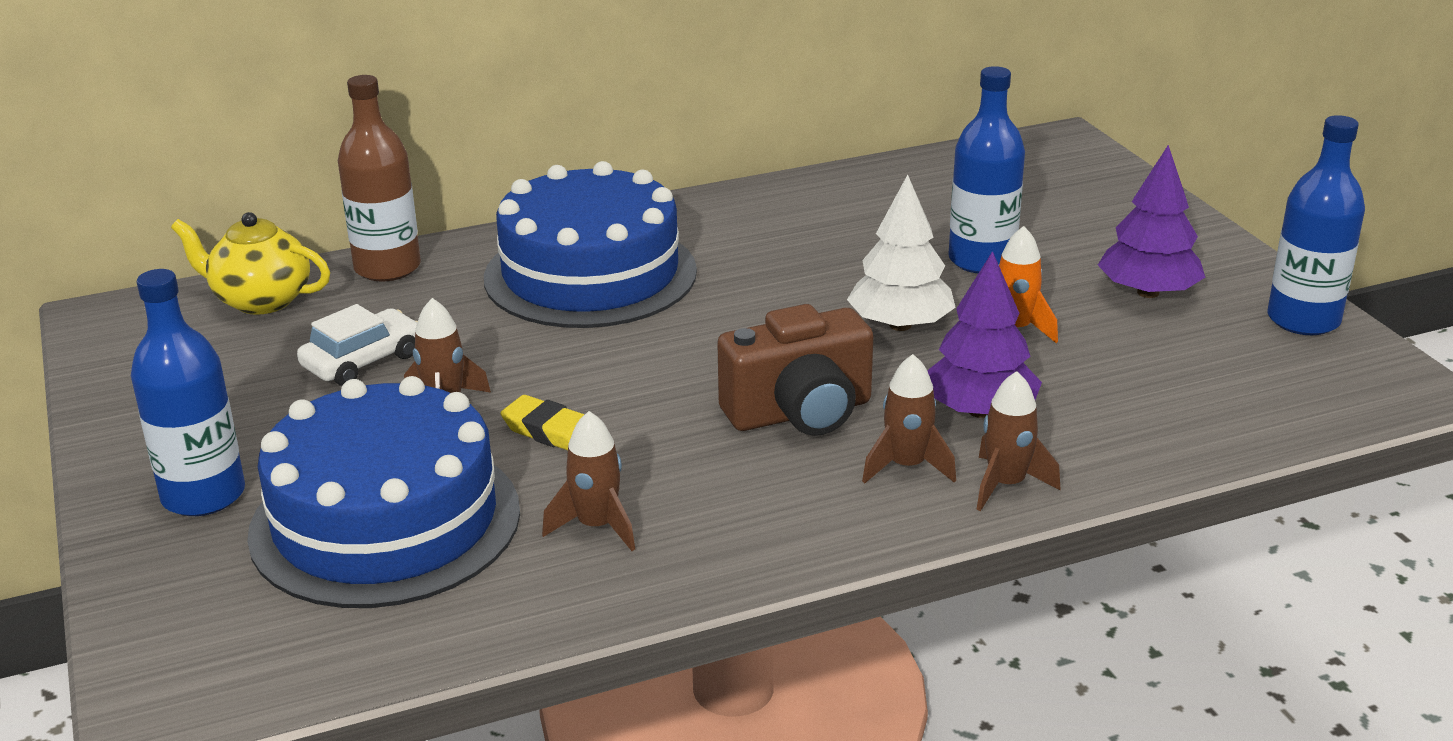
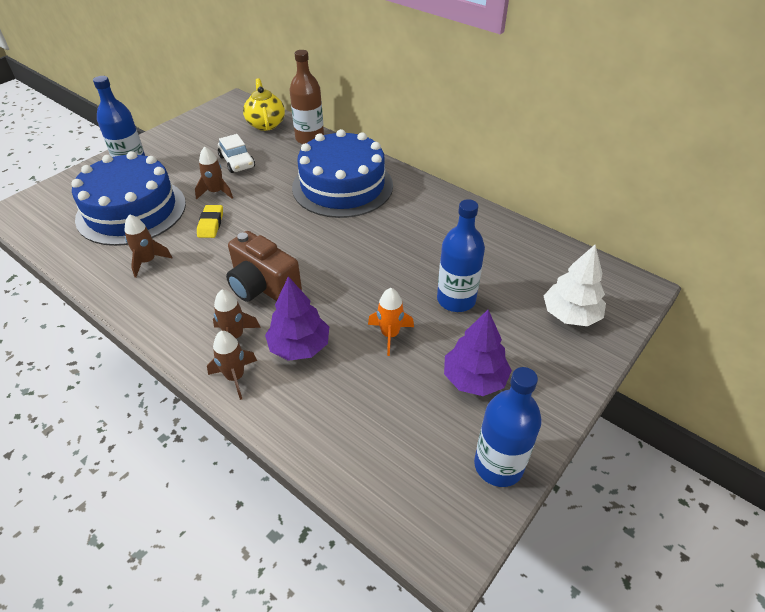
camera: 60 degrees right, 15 degrees up
(363, 361) = (237, 162): white car -> white car turned 45 degrees clockwise
(900, 325) = (365, 292): white tree -> white tree (570, 315)

